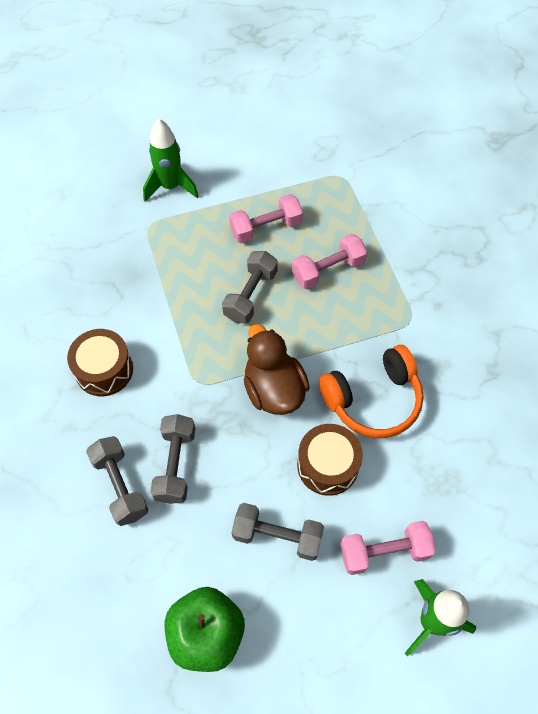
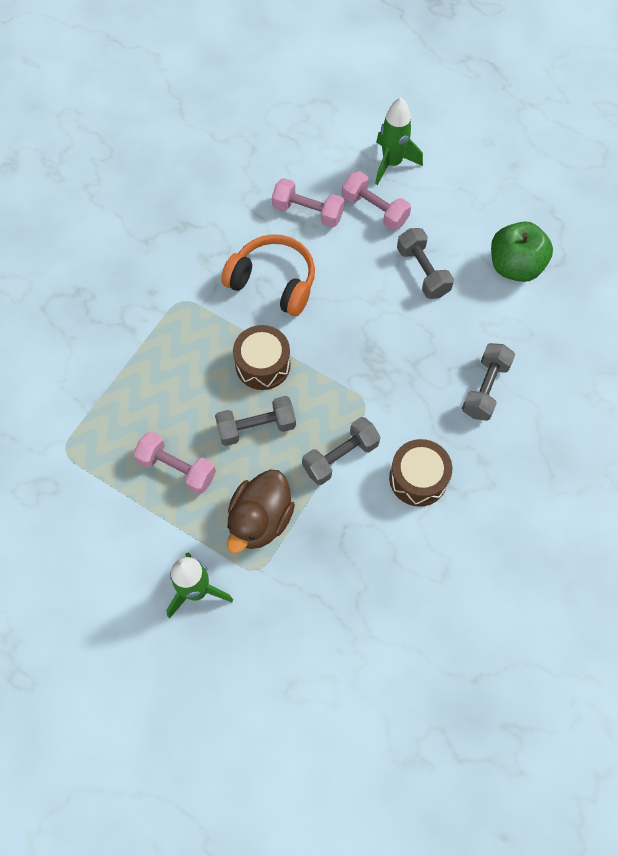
camera: 130 degrees left, 5 degrees up
(175, 464) = (437, 367): grey dumbbell -> grey dumbbell (340, 457)
(274, 389) = (323, 349): brown duck -> brown duck (260, 520)
(327, 465) = (348, 276): brown drum -> brown drum (263, 364)
(328, 270) = (182, 388): pink dumbbell -> pink dumbbell (308, 212)

